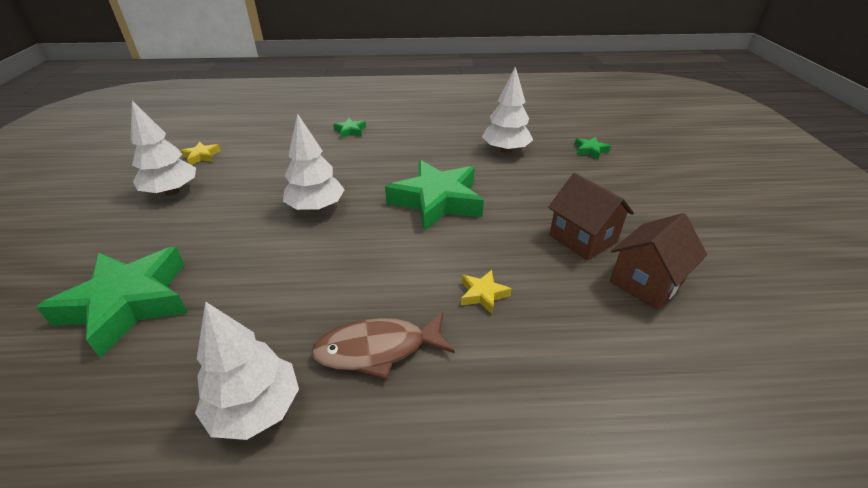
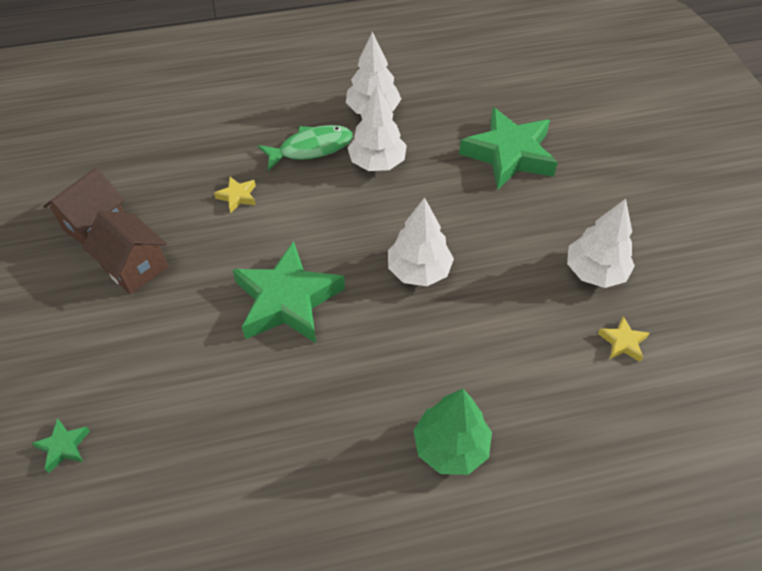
camera: 170 degrees right, 15 degrees up
(350, 131) = (450, 447): green star -> green tree
(377, 349) = (311, 148): brown fish -> green fish
(505, 150) = (196, 426): white tree -> white tree (377, 163)

